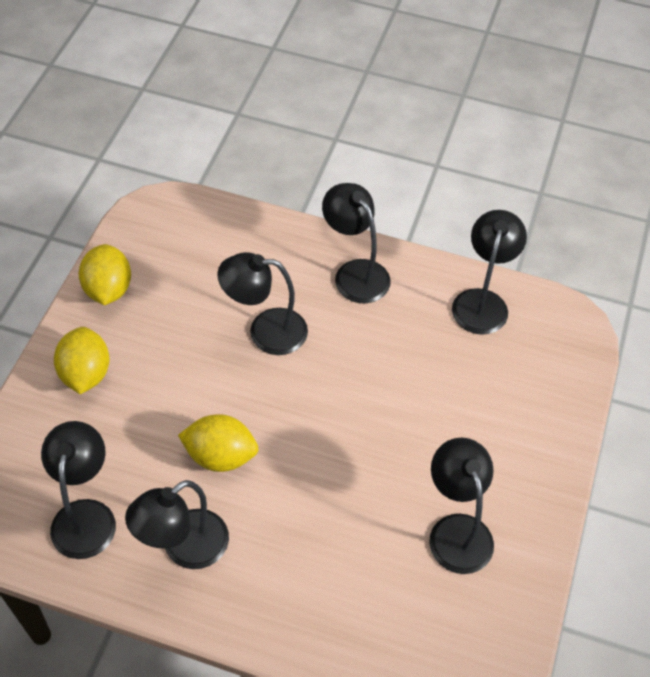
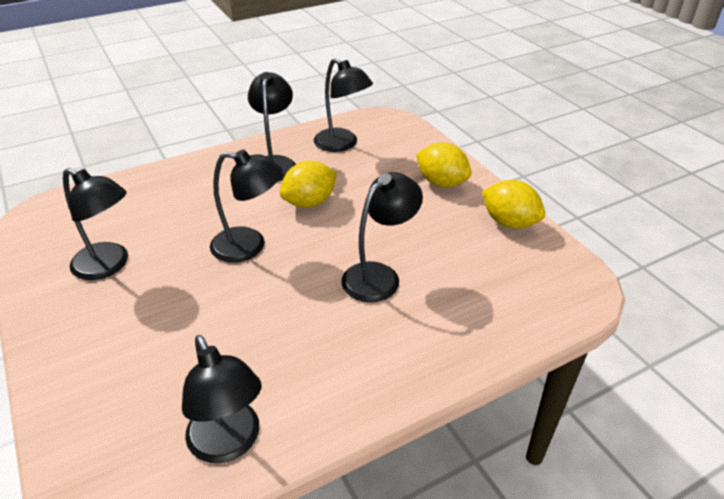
camera: 135 degrees right, 15 degrees down
(355, 273) = (374, 369): black lamp -> black lamp (249, 246)

